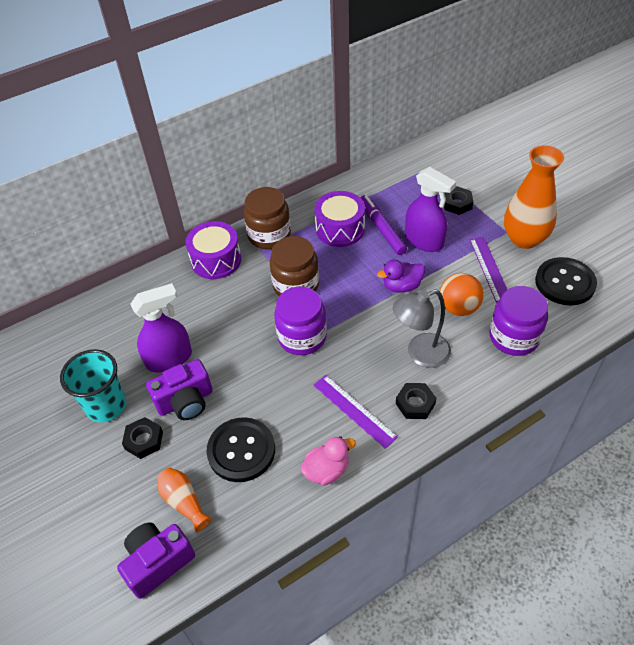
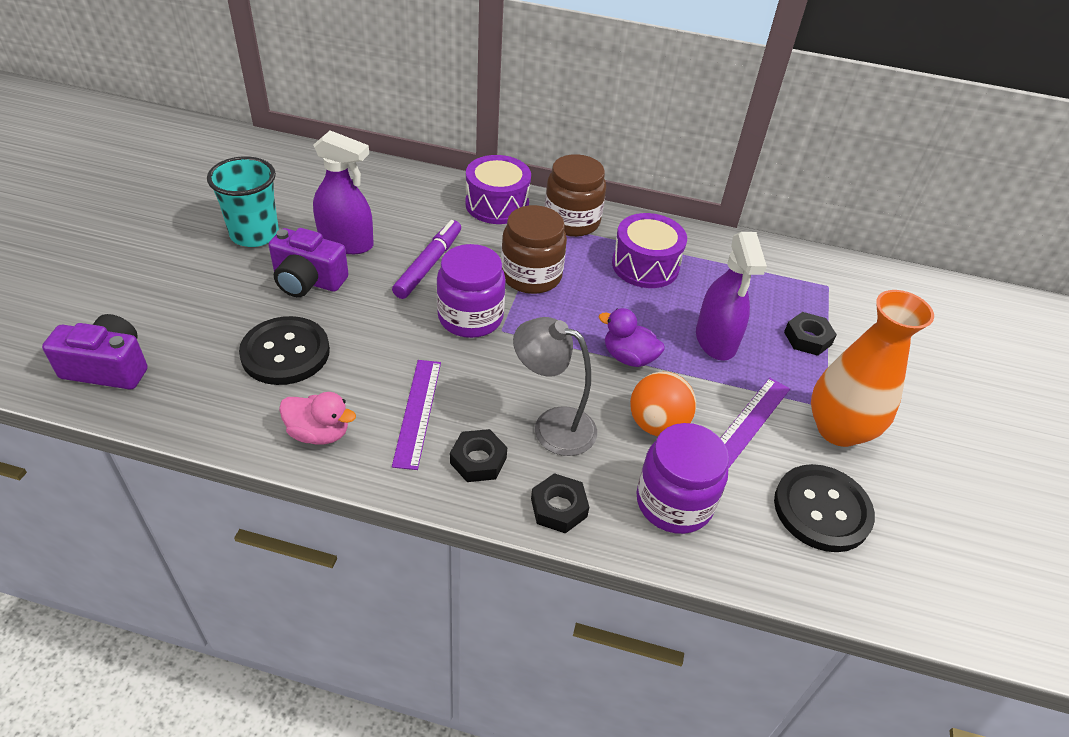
camera: 40 degrees right, 5 degrees down
(144, 440) = (238, 280): black nut -> black nut (558, 507)
(184, 502) = (191, 346): orange vase -> none
(382, 229) = (687, 297): purple marker -> purple marker (428, 265)

